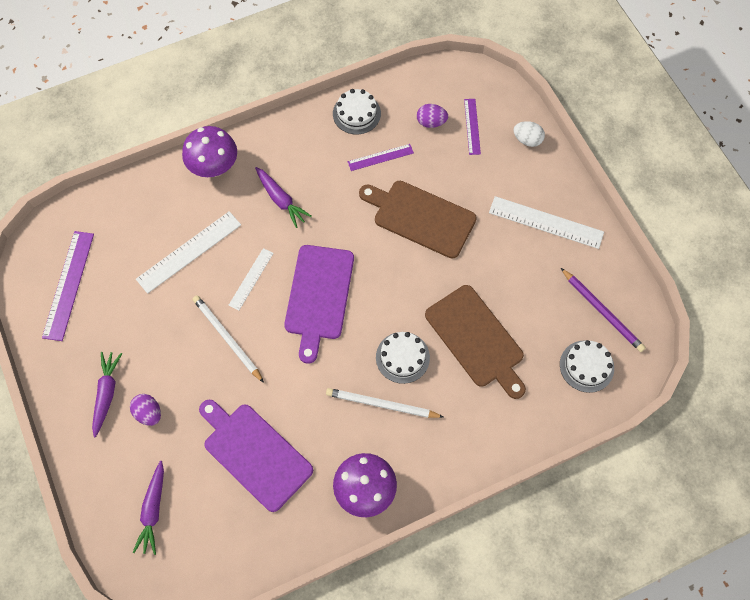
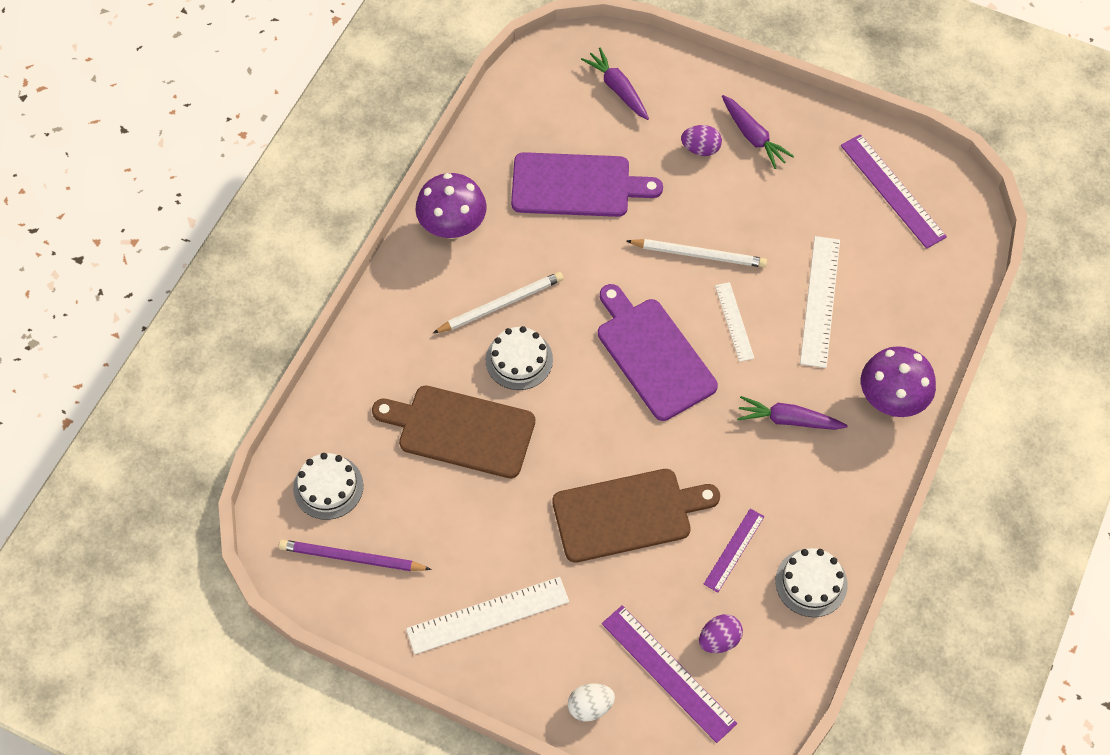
camera: 140 degrees right, 5 degrees down
(472, 126) = (668, 673): purple ruler -> purple ruler, size x1.68

